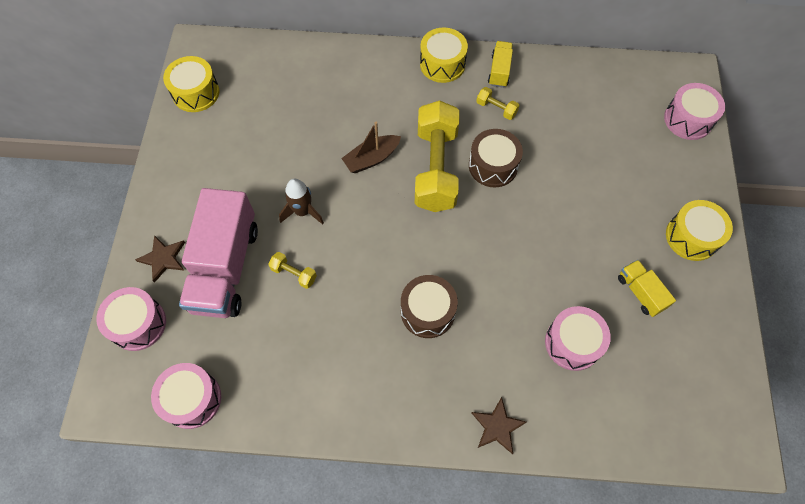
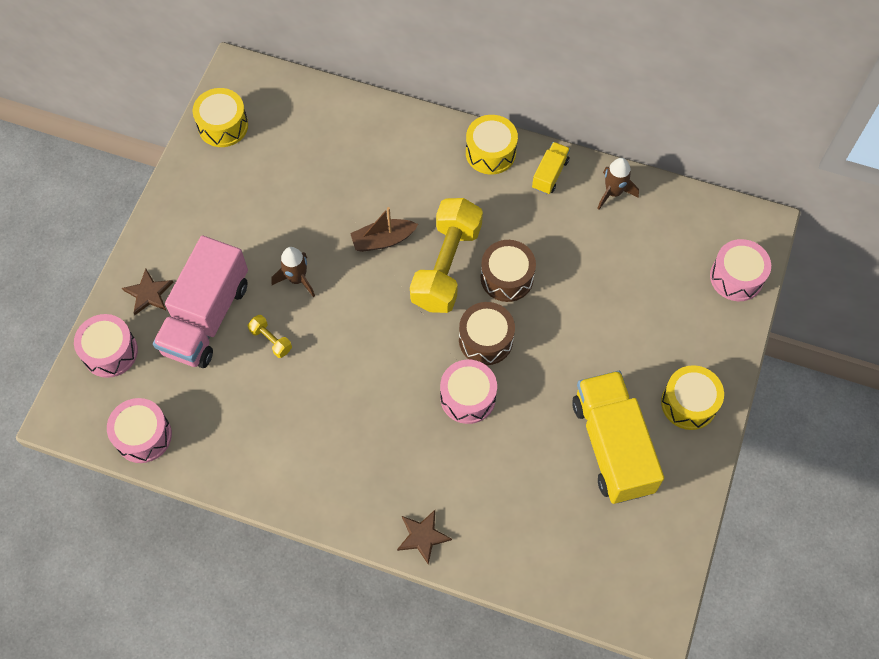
camera: 15 degrees right, 0 degrees up
(428, 312) = (391, 410): brown drum -> brown drum (486, 340)
(496, 108) = (532, 216): yellow dumbbell -> none
(558, 74) = (613, 192): none -> brown rocket
(572, 343) = (524, 477): pink drum -> pink drum (468, 397)
(640, 292) = (612, 446): yellow truck -> yellow truck, size x2.15

